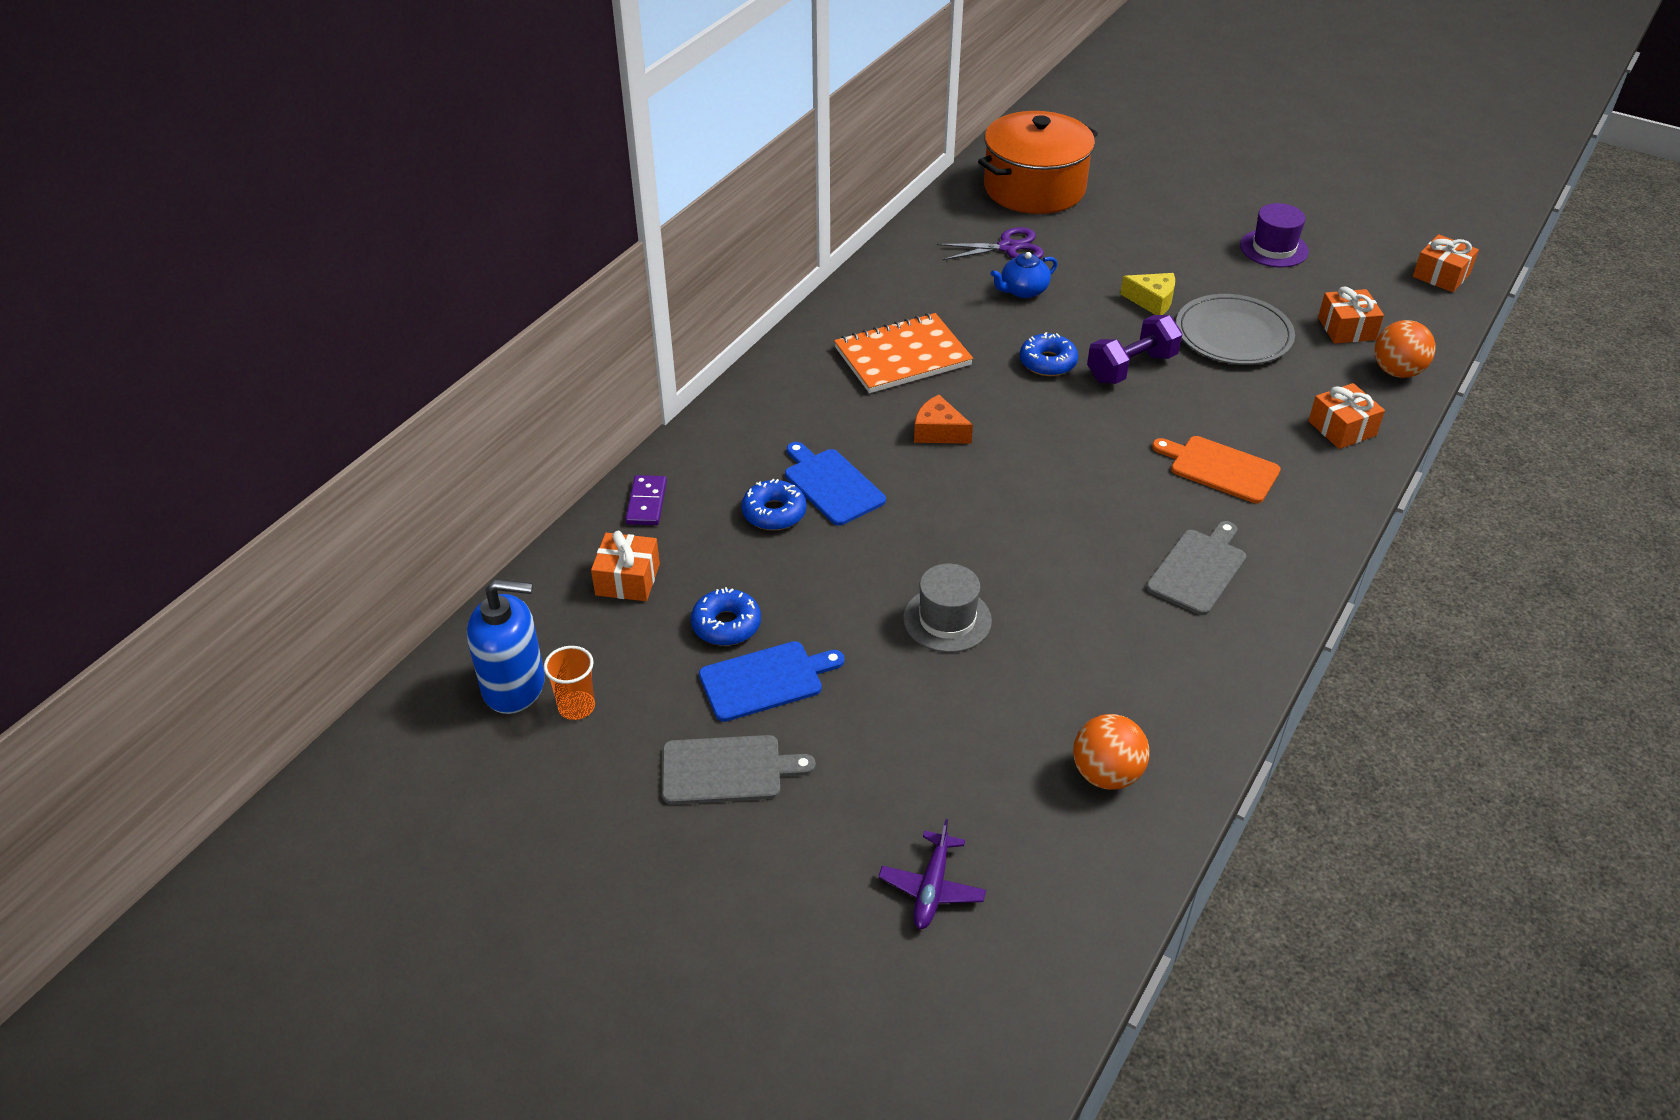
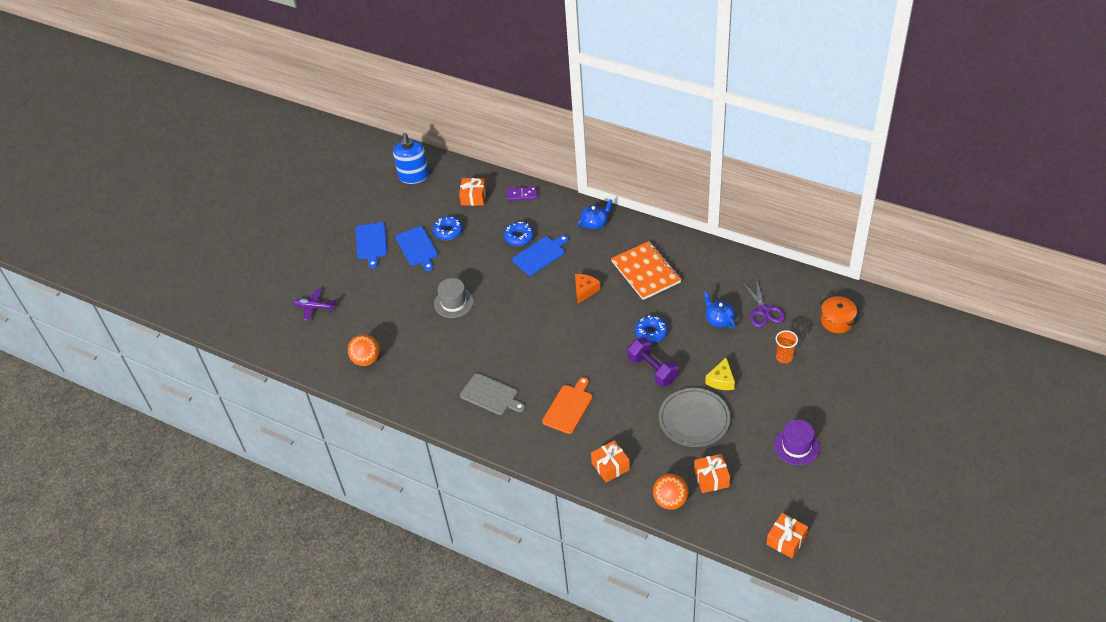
camera: 90 degrees right, 5 degrees up
(576, 707) = (403, 195): orange cup -> orange cup (784, 357)
(727, 770) = (371, 243): grey cutting board -> blue cutting board
(761, 408) = (595, 223): none -> blue teapot
(1034, 188) = (837, 321): orange pot -> orange pot, size x0.50

